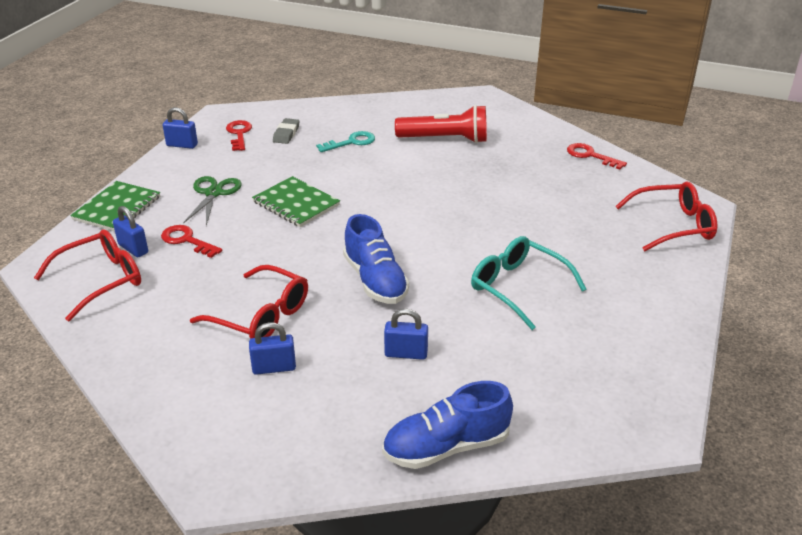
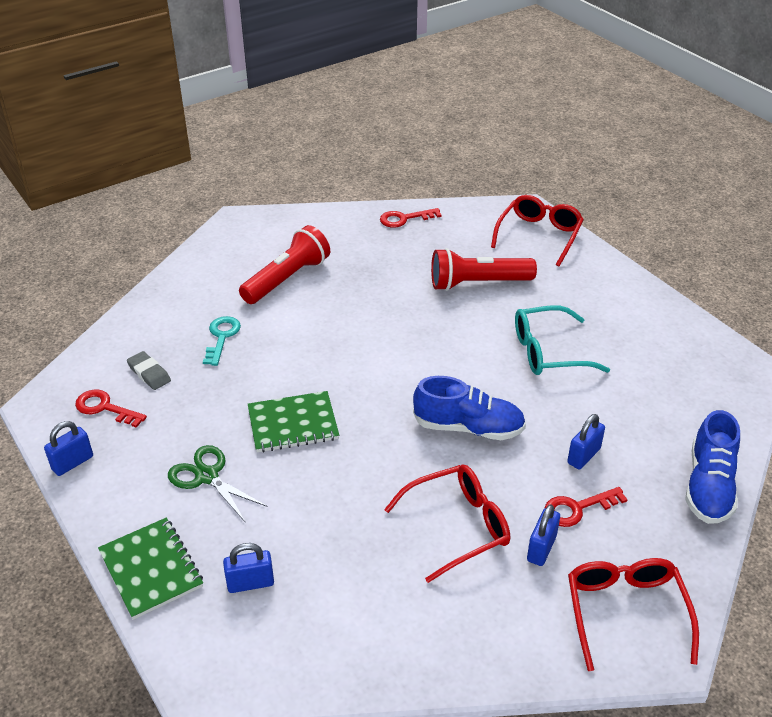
camera: 55 degrees left, 5 degrees up
(101, 280) = (287, 632): red glasses -> red glasses (625, 612)
(187, 240) = (278, 532): red key -> red key (578, 508)
(559, 219) = (478, 283): none -> red flashlight

